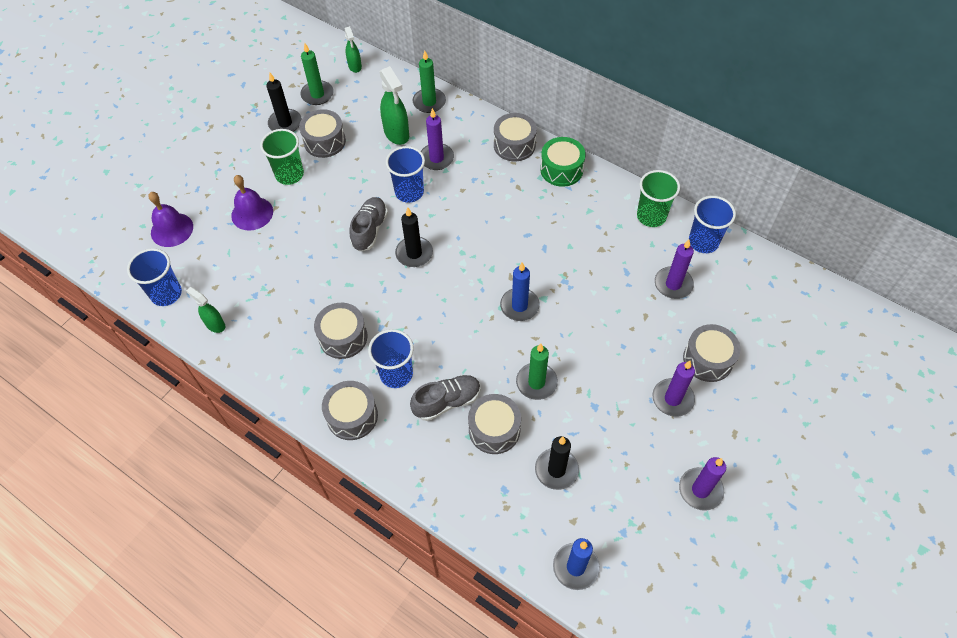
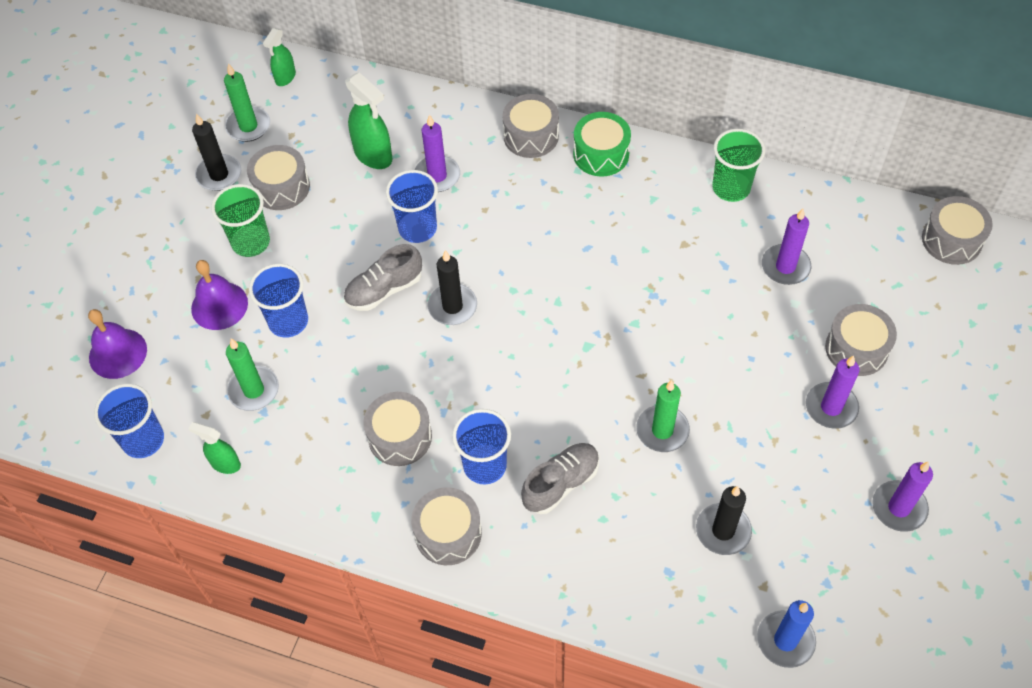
camera: 15 degrees left, 0 degrees up
(355, 66) = (285, 78): green spray bottle -> green spray bottle turned 60 degrees clockwise
(370, 230) = (384, 290): grey shoe -> grey shoe turned 120 degrees counterclockwise
(429, 102) = (401, 104): green candle -> green candle (254, 390)
(494, 429) = (631, 502): grey drum -> grey drum (951, 240)
(519, 306) = (608, 340): blue candle -> none
(703, 242) = (804, 205): blue cup -> blue cup (288, 321)

